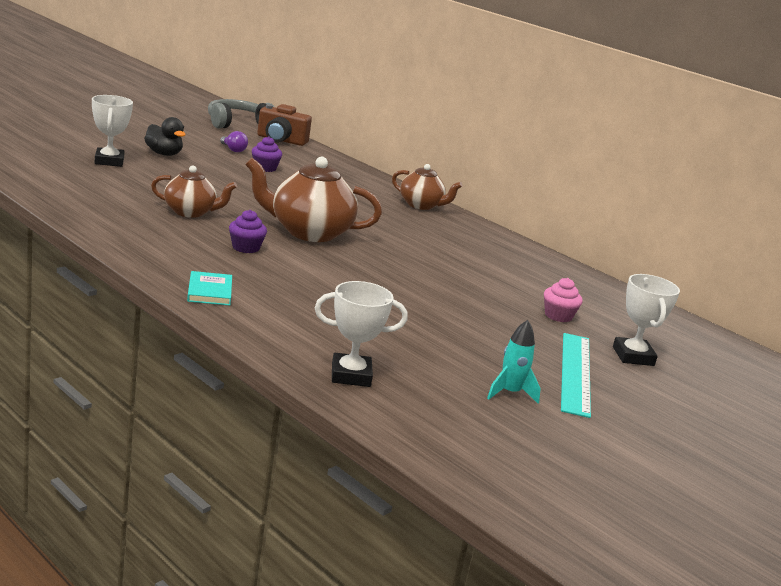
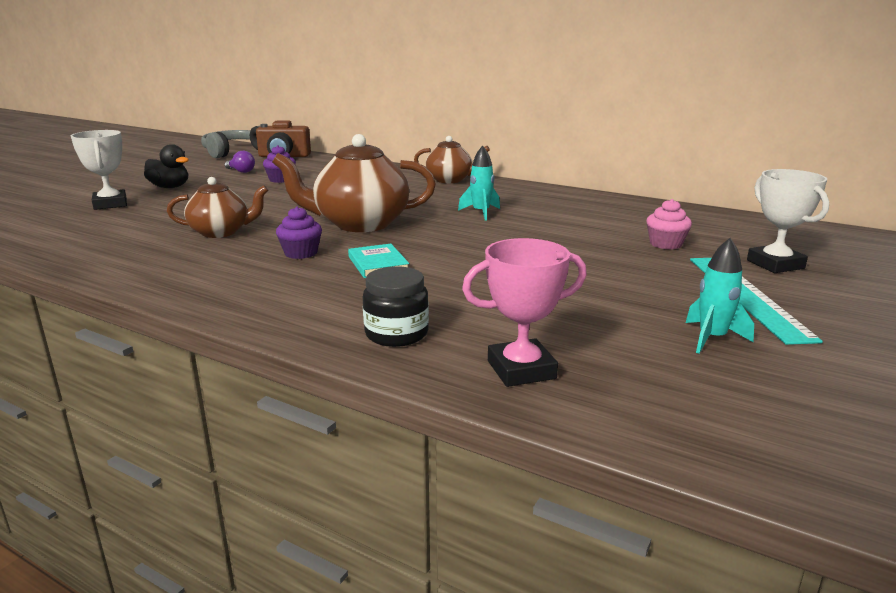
camera: 10 degrees left, 0 degrees up
(209, 291) = (283, 310): turquoise book -> turquoise book (378, 264)
(281, 329) = (396, 334): none -> black jar
(351, 375) = (521, 370): white trophy -> pink trophy
(422, 247) = (481, 213): none -> turquoise rocket

